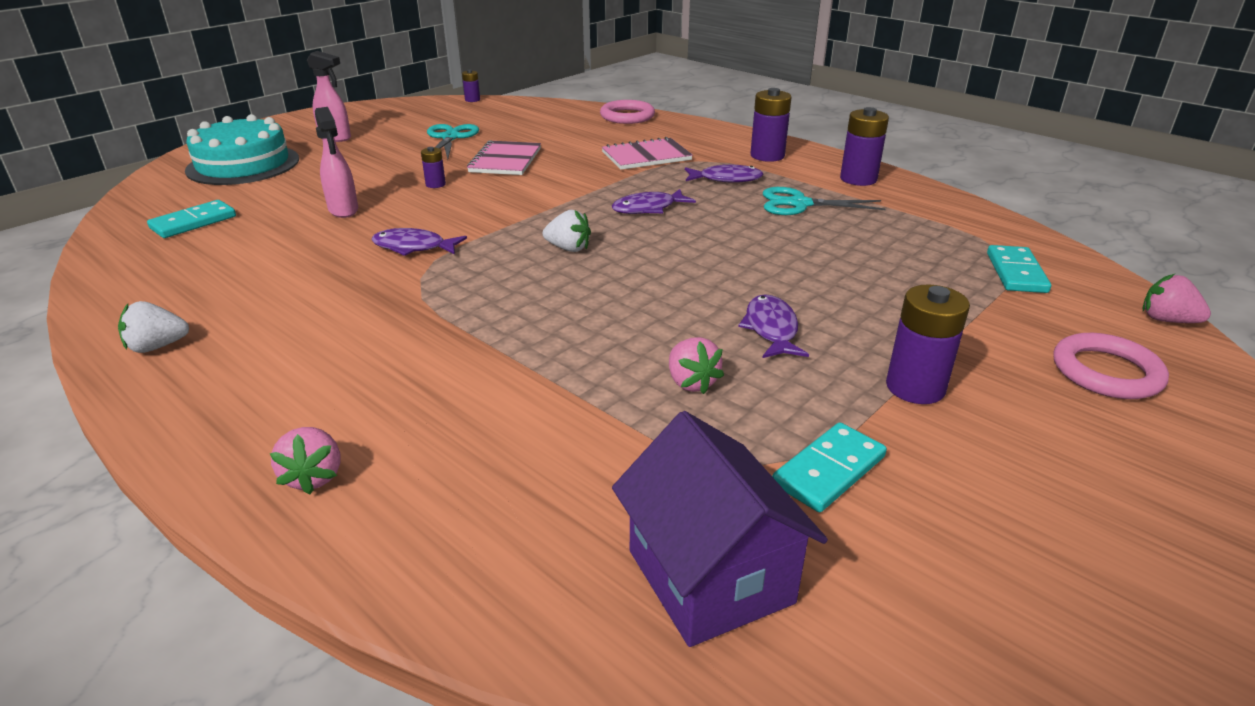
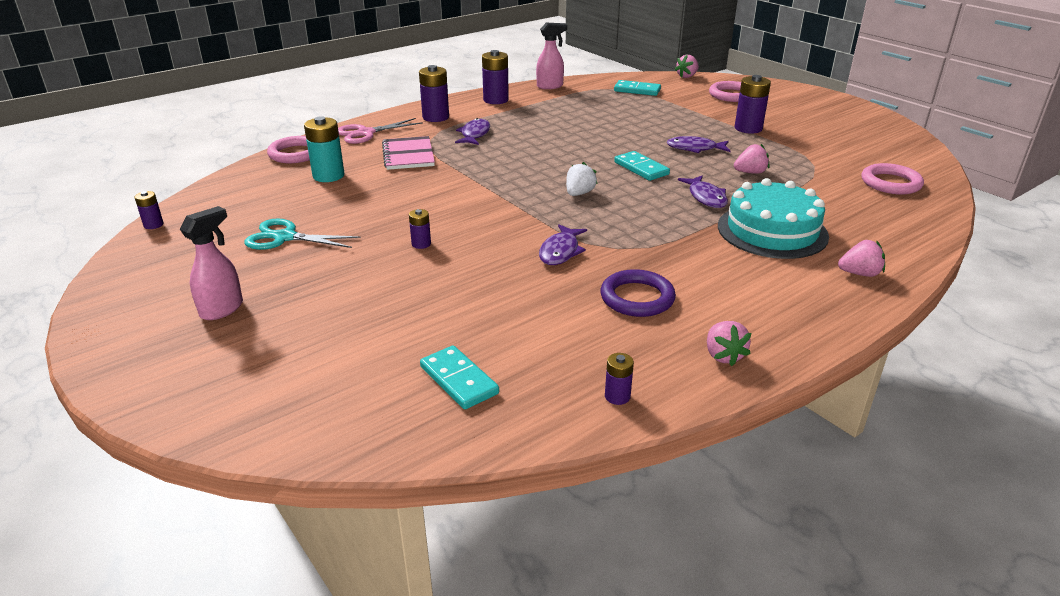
camera: 80 degrees left, 0 degrees up
(124, 289) = (617, 396): none -> purple battery
(157, 347) = (723, 355): white strawberry -> pink strawberry
(243, 164) = (277, 370): turquoise cake -> turquoise cake (772, 231)
(299, 293) = (637, 298): none -> purple ring
(343, 210) = (465, 289): pink spray bottle -> pink spray bottle (550, 86)
(505, 160) = (377, 211): pink notebook -> none
(580, 134) = (328, 176): none -> turquoise battery
(648, 208) = (518, 163): purple fish -> purple fish (706, 197)
(695, 133) = (365, 133): none -> pink scissors
(710, 576) = (890, 183): purple house -> pink ring
(799, 204) = (530, 120): turquoise scissors -> none
(828, 470) = (815, 154): turquoise domino -> turquoise domino (641, 168)

